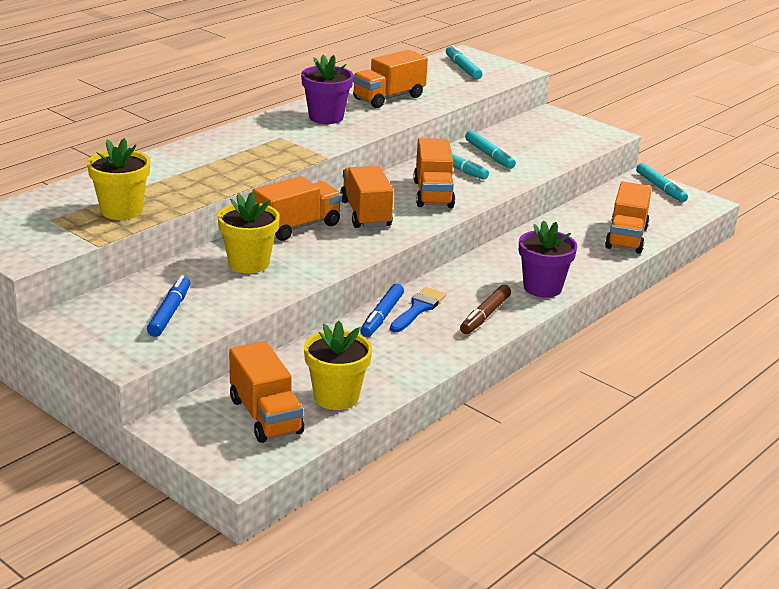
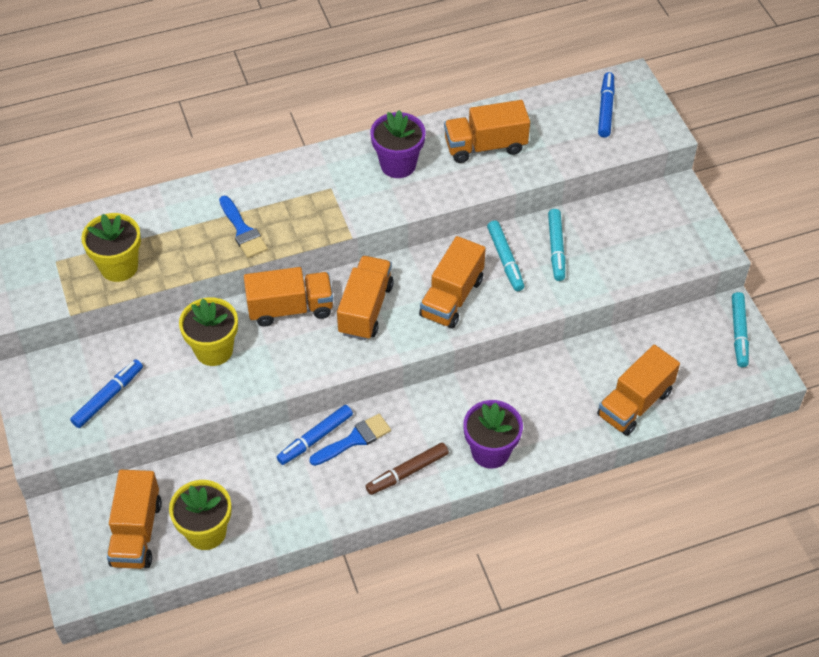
camera: 30 degrees right, 25 degrees up
(223, 171) = (243, 231): none -> blue brush
(463, 68) = (606, 109): turquoise marker -> blue marker

